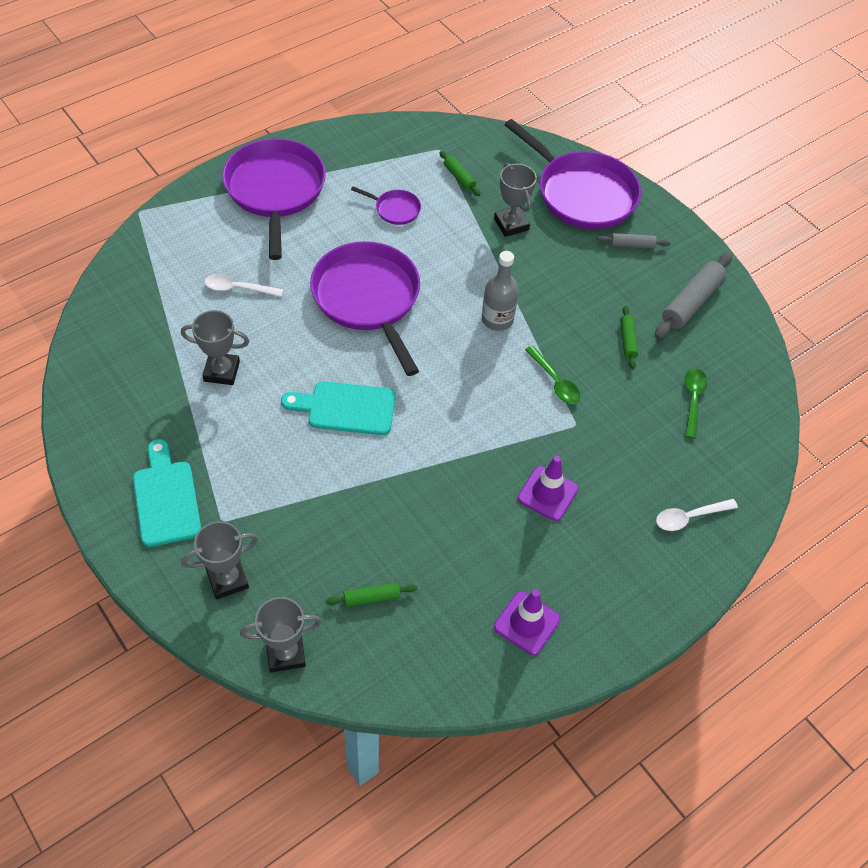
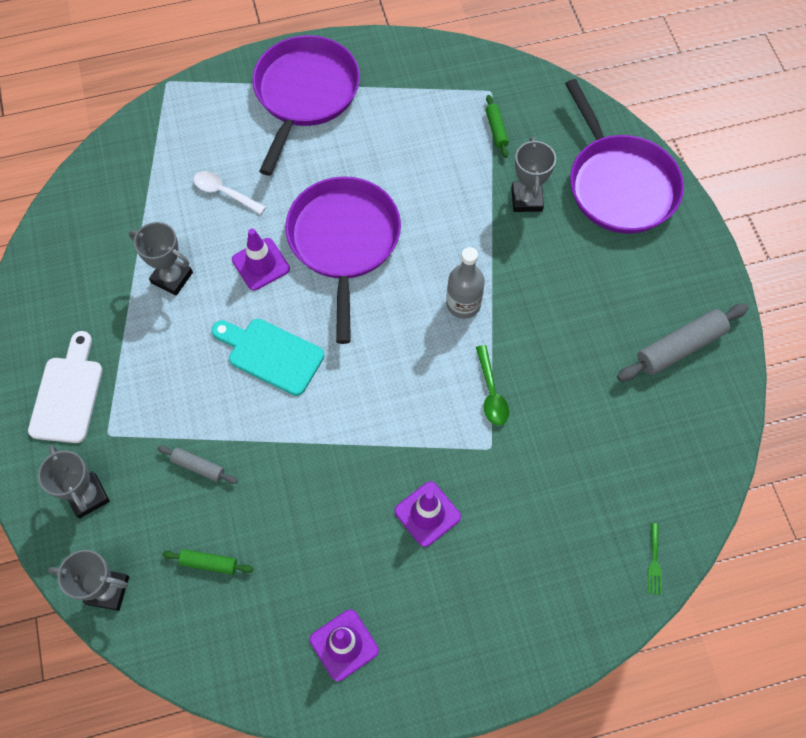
camera: 25 degrees right, 10 degrees up
(166, 498) = (68, 394): turquoise cutting board -> white cutting board
(227, 579) = (88, 496): grey trophy -> grey trophy turned 60 degrees clockwise
(300, 337) = (261, 264): none -> purple traffic cone
(395, 209) = (414, 148): purple pan -> none
(627, 340) = (589, 370): green rolling pin -> none
(632, 245) = (646, 261): grey rolling pin -> grey rolling pin (198, 467)
(689, 517) = (561, 591): white spoon -> none
(693, 400) = (628, 461): green spoon -> none
(752, 470) = (654, 562): none -> green fork

